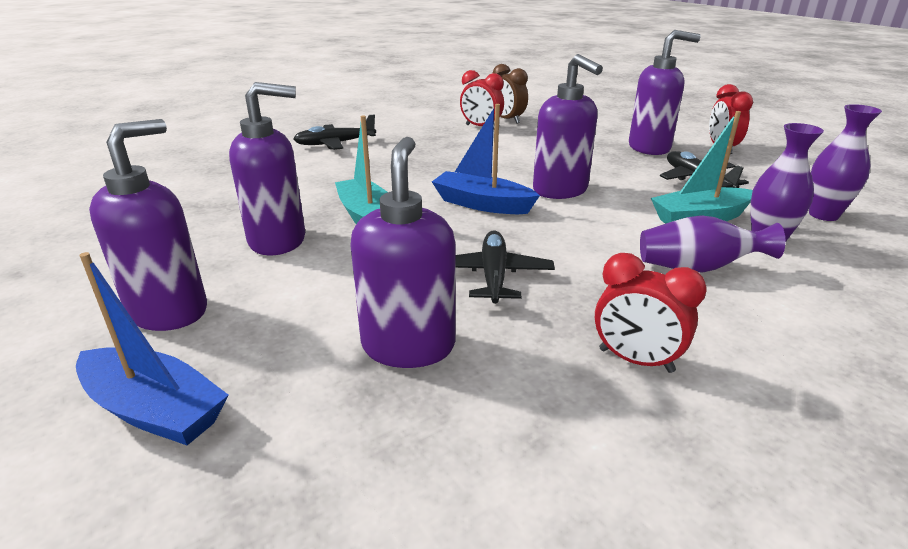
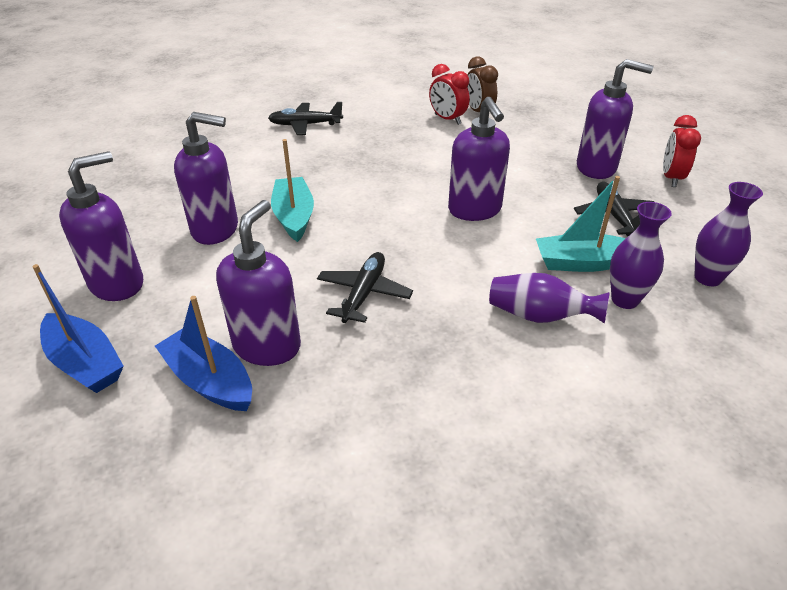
camera: 15 degrees right, 10 degrees up
(482, 204) = (396, 216): blue boat -> blue boat (210, 381)
(635, 360) = (426, 392): red clock -> none

